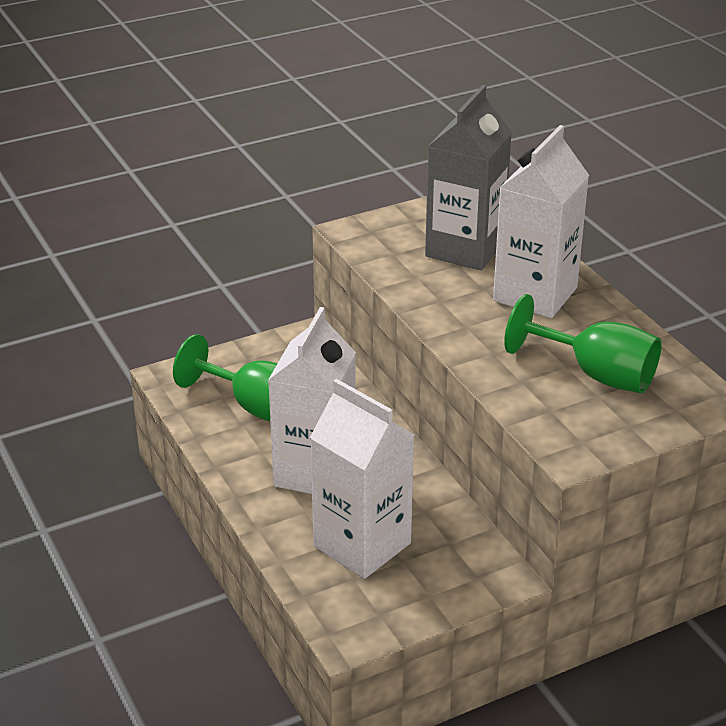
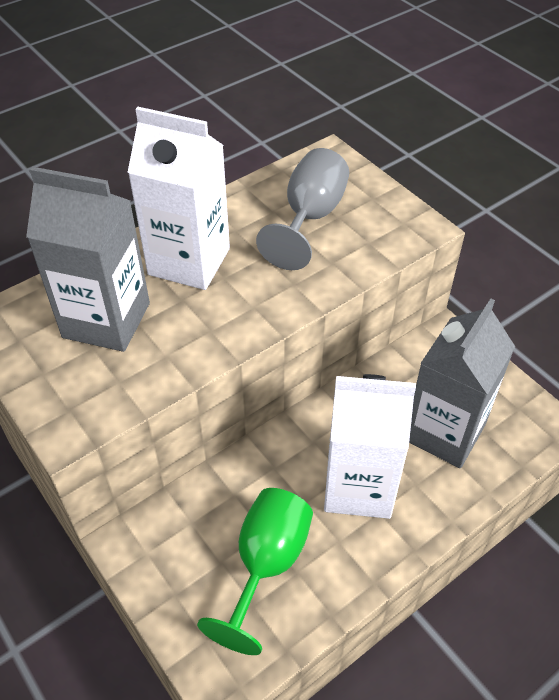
camera: 100 degrees left, 15 degrees up
(362, 545) = (444, 432): white carton -> grey carton
(596, 374) = (310, 217): green goblet -> grey goblet

